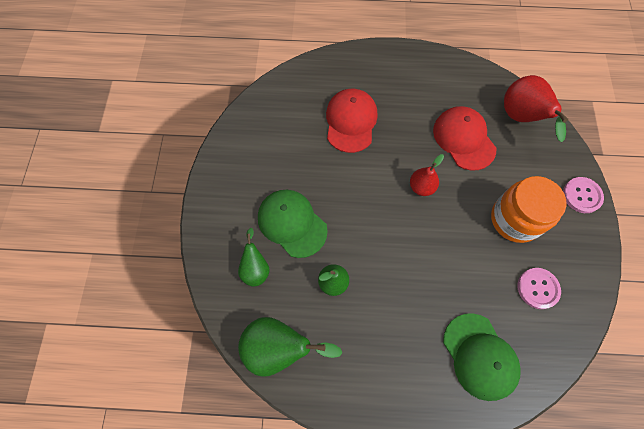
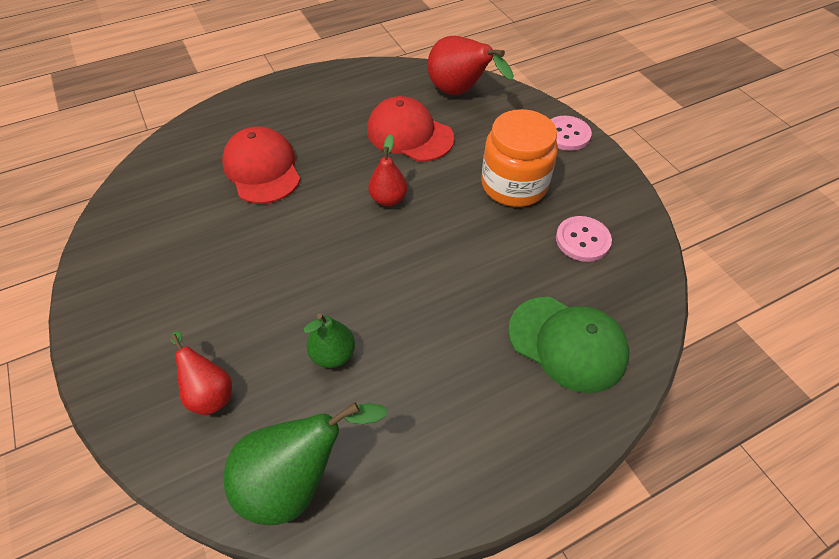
camera: 30 degrees left, 15 degrees down
(255, 268) = (209, 392): green pear -> red pear
(292, 223) = (238, 312): green cap -> none

